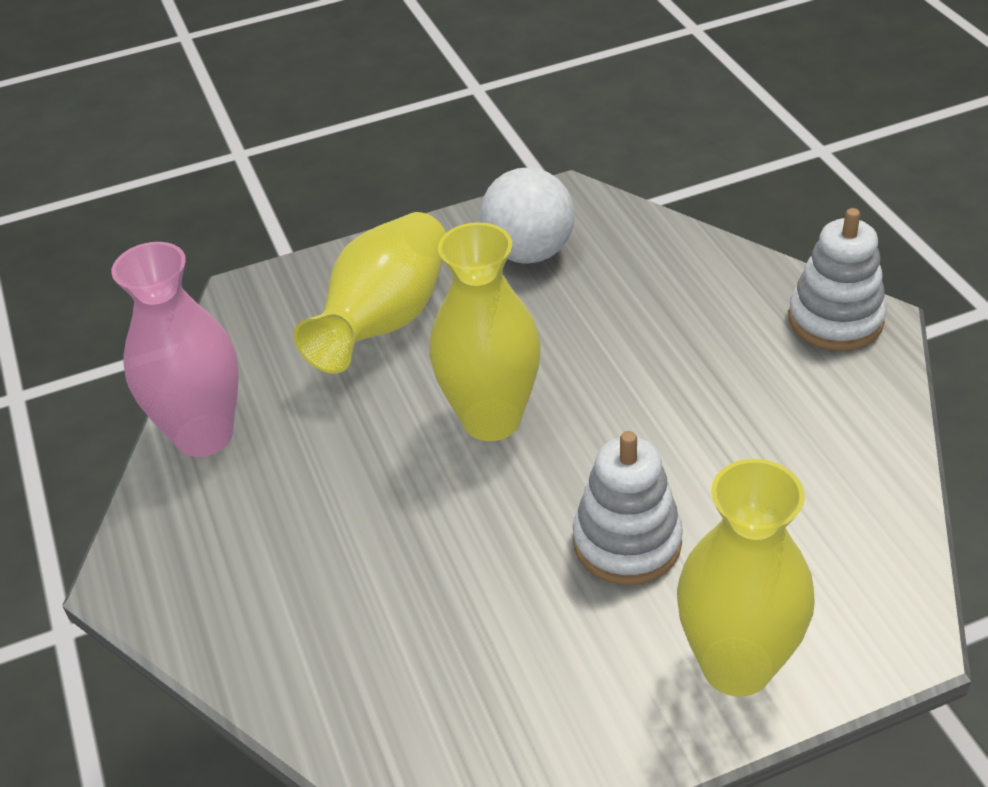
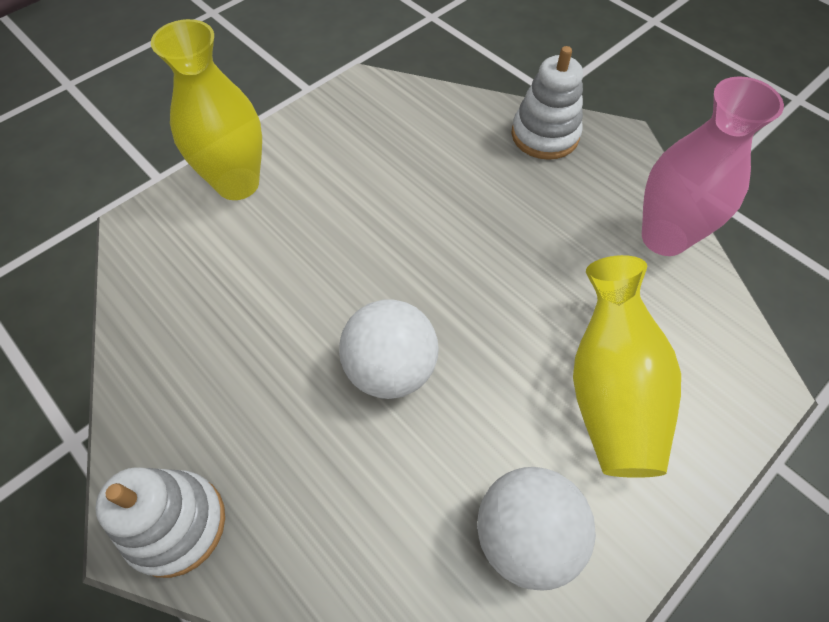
camera: 155 degrees right, 15 degrees up
(491, 419) = (460, 310): yellow vase -> none
(594, 385) = (390, 369): none -> white ball
(627, 542) = (323, 240): white stacking toy -> white stacking toy (545, 135)

